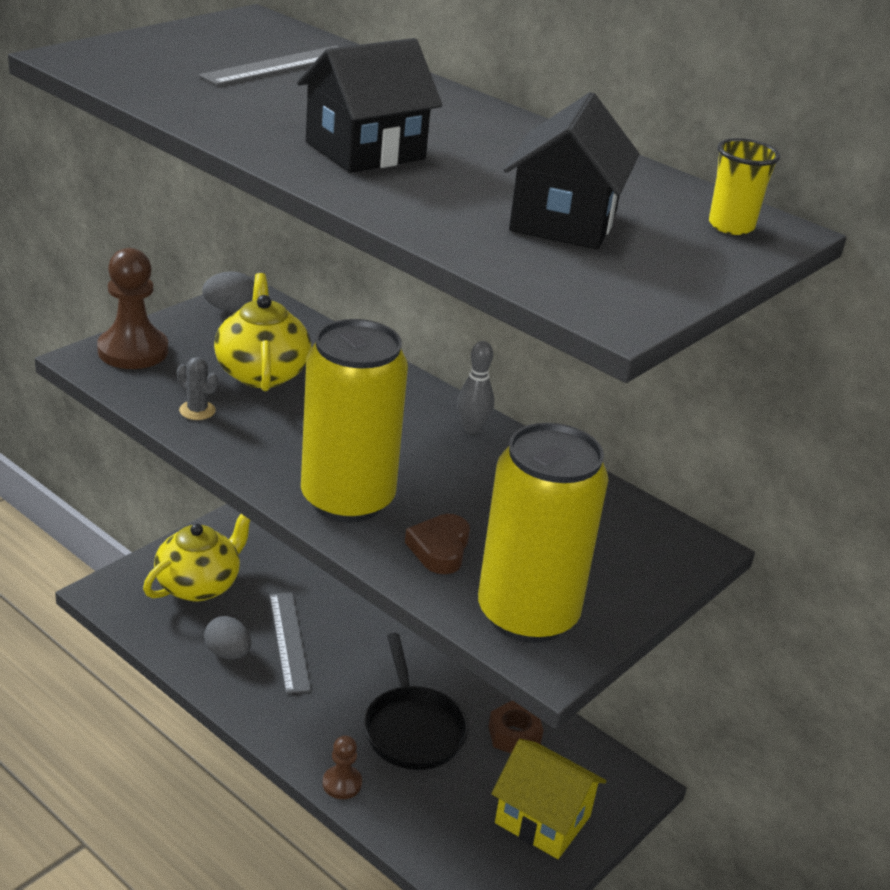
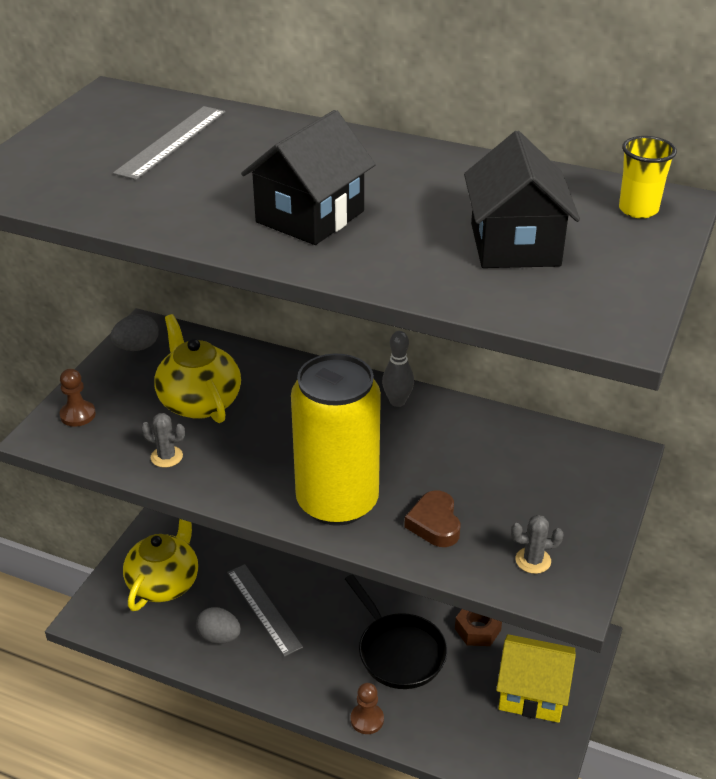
camera: 15 degrees left, 5 degrees up
(133, 351) = (78, 415): brown pawn -> brown pawn, size x0.55
(527, 614) = (533, 560): yellow can -> grey cactus

